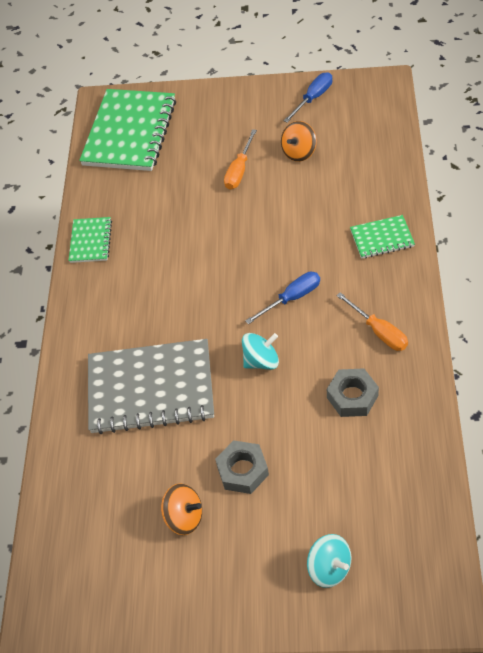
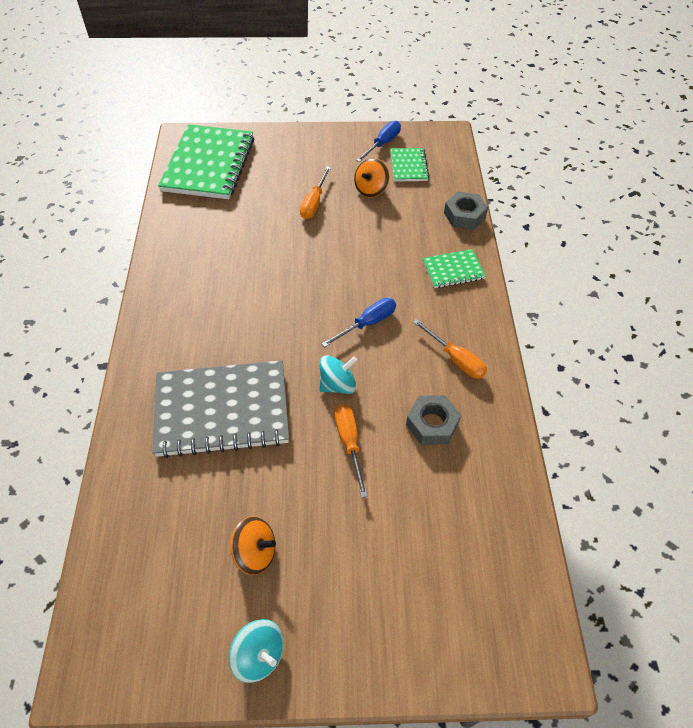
camera: 10 degrees left, 0 degrees up
(91, 241) = (165, 261): green notebook -> green notebook (408, 166)
(242, 470) = (319, 501): grey nut -> grey nut (464, 215)
(272, 417) = (349, 443): none -> orange screwdriver
(329, 568) = (416, 614): turquoise spinning top -> turquoise spinning top (259, 655)

